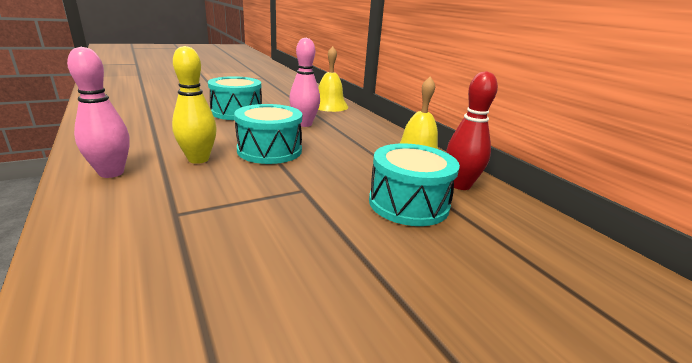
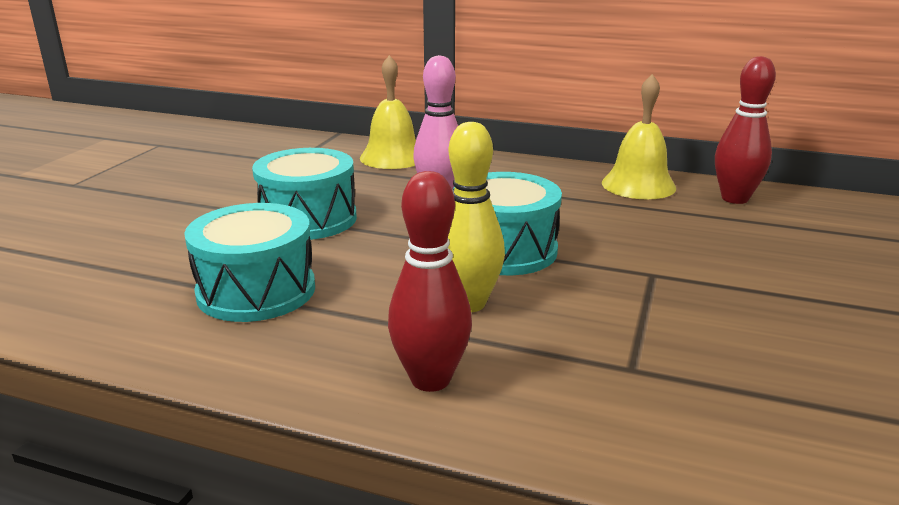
camera: 40 degrees left, 0 degrees up
(111, 173) = (430, 379): pink bowling pin -> red bowling pin
(408, 203) = (748, 238): turquoise drum -> turquoise drum (256, 290)

